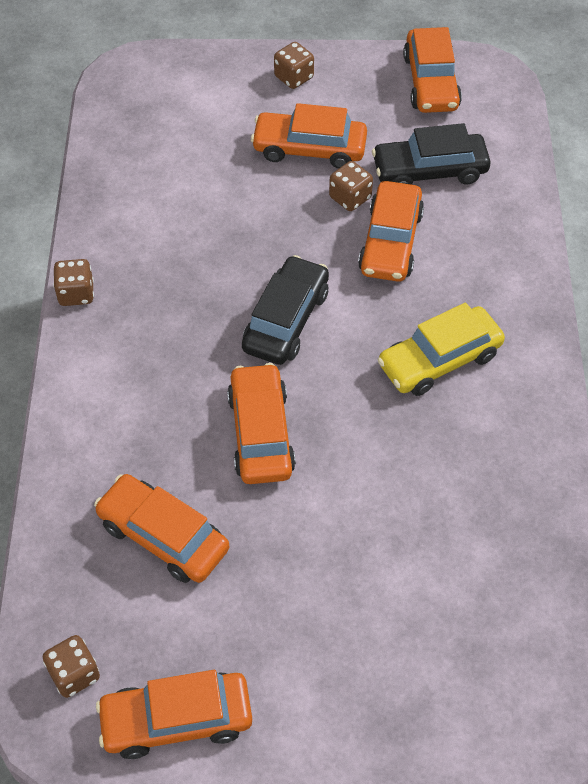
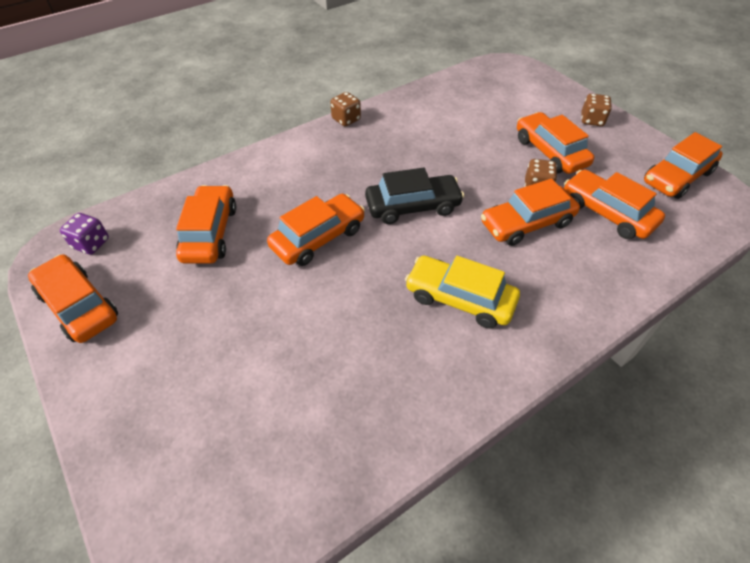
camera: 55 degrees right, 5 degrees down
(74, 674) = (91, 244): brown dice -> purple dice
(429, 171) = (607, 213): black car -> orange car

